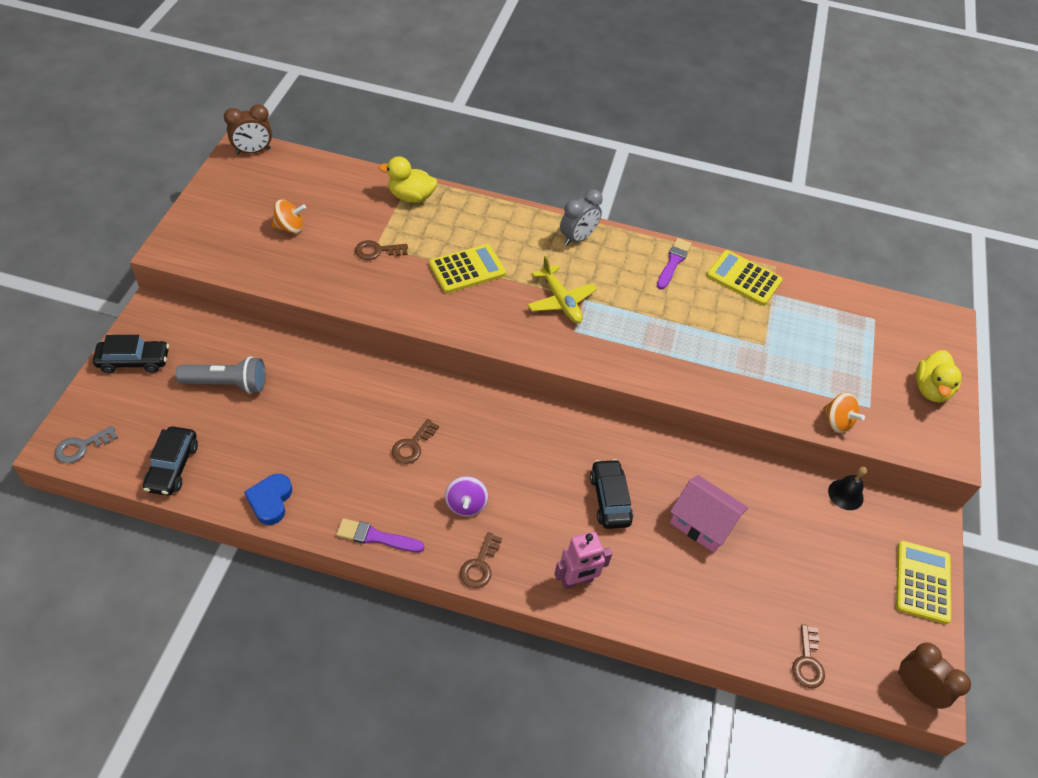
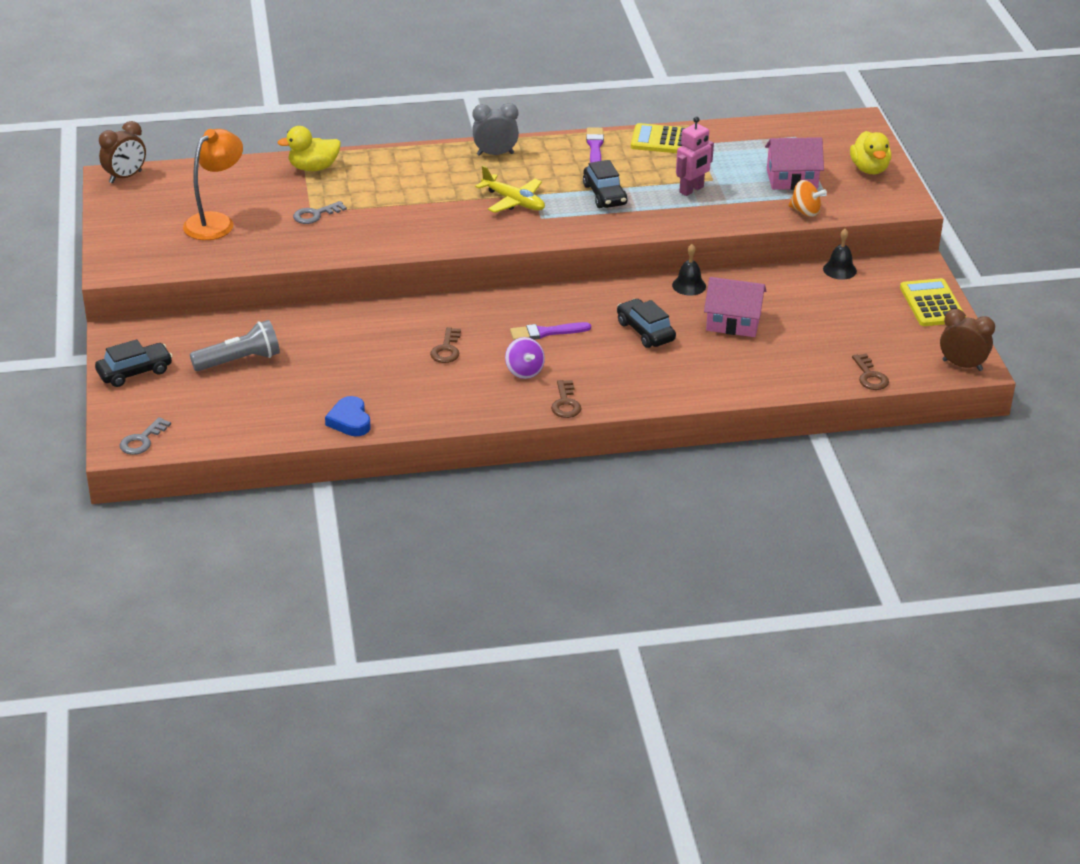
camera: 20 degrees left, 15 degrees down
(173, 467) = (240, 427): black car -> black car (604, 195)
(290, 227) = (216, 222): orange spinning top -> orange lamp
(376, 537) = (463, 414): purple brush -> purple brush (546, 332)
(377, 251) = (315, 215): brown key -> grey key
(467, 269) = (411, 204): yellow calculator -> none
(577, 238) = (495, 154): grey clock -> grey clock turned 120 degrees counterclockwise
(577, 581) = (654, 388): pink robot -> pink robot (691, 190)
(684, 455) = (689, 285): none -> black bell
(844, 373) = (792, 179): none -> pink house

